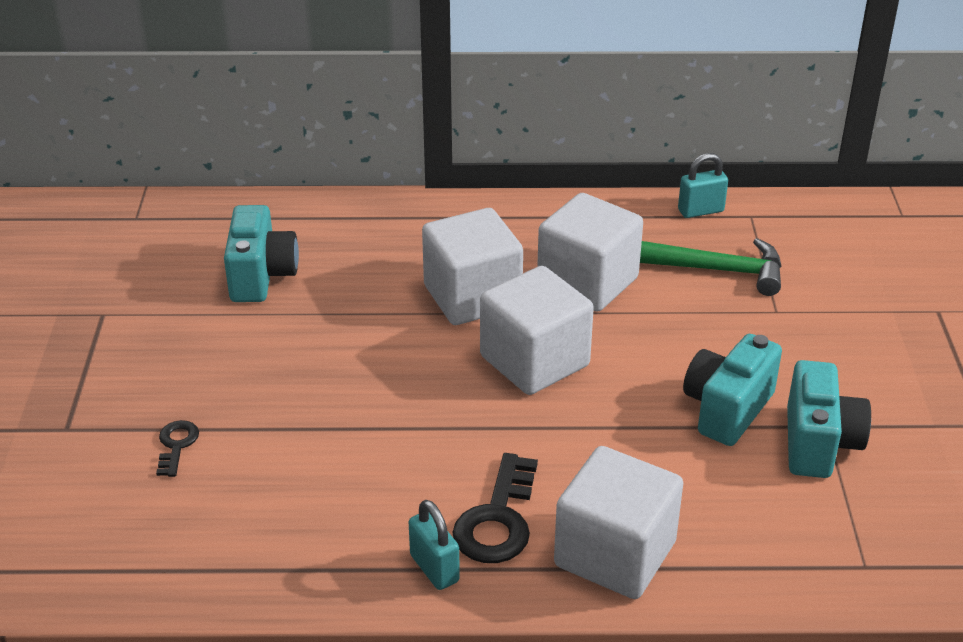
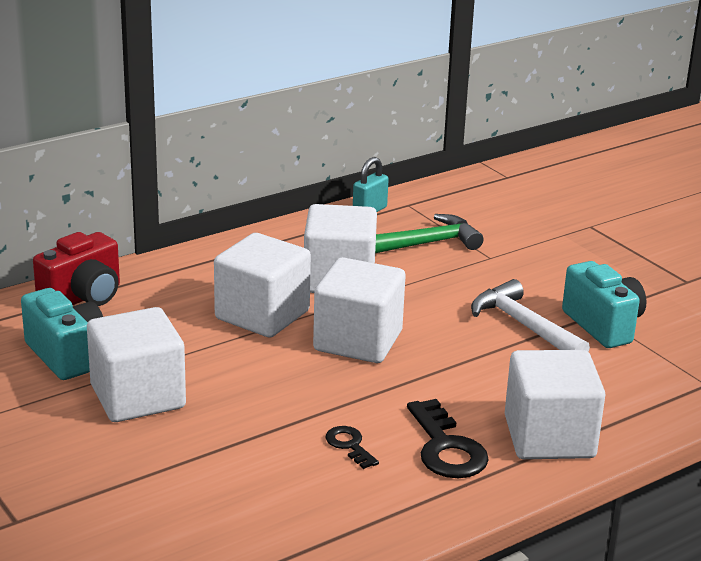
camera: 35 degrees left, 10 degrees down
(176, 445) = (133, 495): black key -> black key (349, 445)
(277, 344) = (138, 397): none -> white cube
(333, 220) = (83, 297): none -> red camera
(434, 568) = (436, 495): turquoise padlock -> none
(727, 409) = (524, 326): turquoise camera -> white hammer

